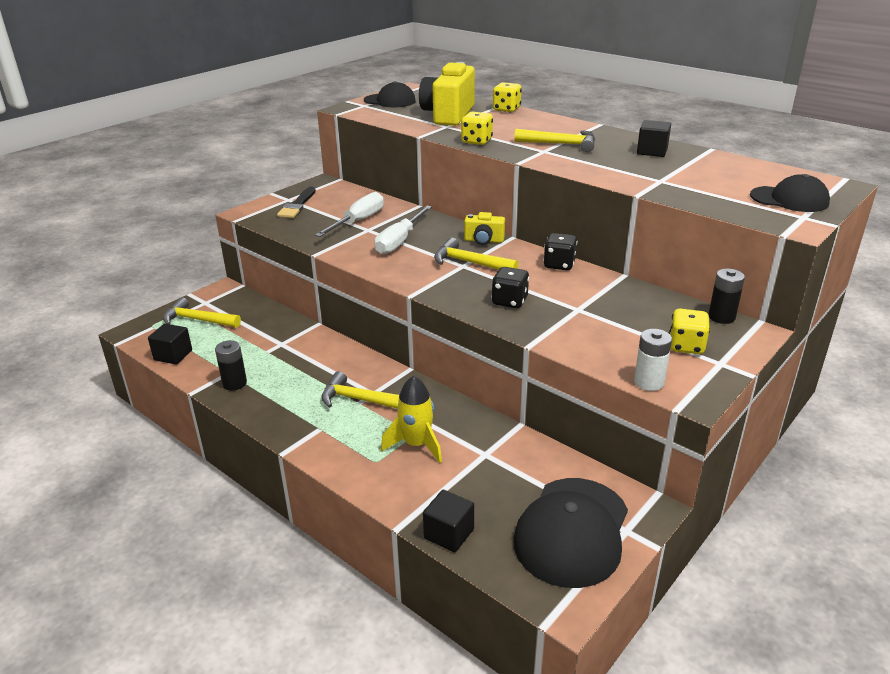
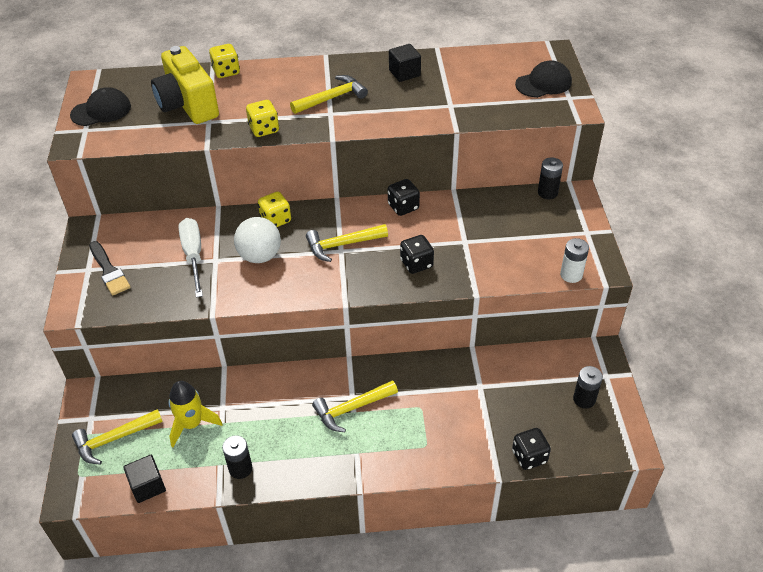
camera: 45 degrees left, 15 degrees up
(400, 241) = (260, 256): white screwdriver -> white ball
(416, 444) = (433, 413): yellow rocket -> yellow rocket (192, 424)
(449, 534) = (529, 456): black cube -> black dice
(484, 240) = (321, 215): yellow camera -> none
(572, 531) = (584, 399): black cap -> black battery
(686, 346) = (557, 231): yellow dice -> yellow dice (275, 220)

